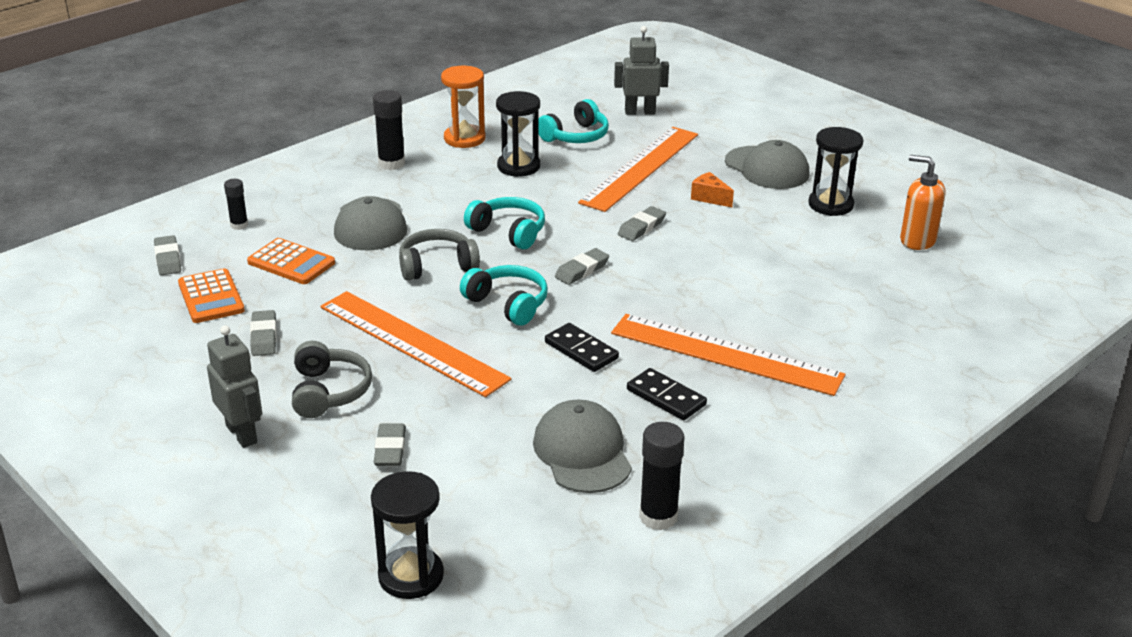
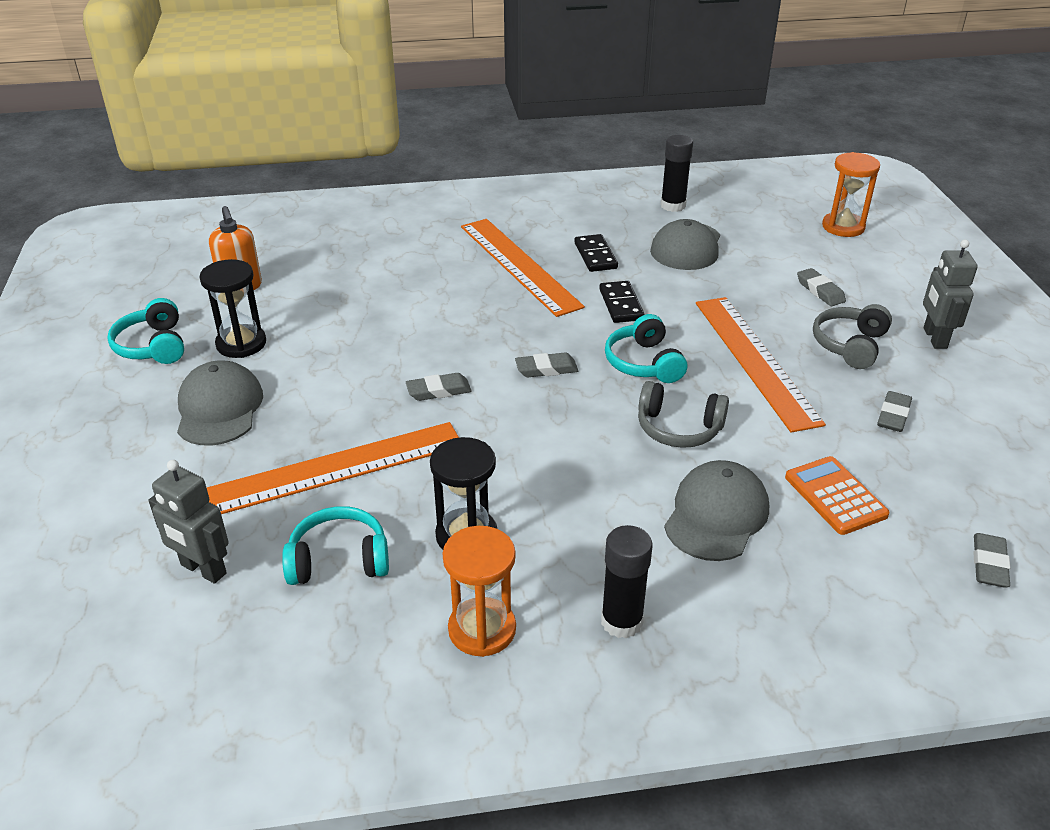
camera: 145 degrees left, 5 degrees up
(211, 297) = (940, 484): orange calculator -> none
(239, 225) = (884, 587): black glue stick -> none
(390, 449) = (820, 291): grey eraser -> grey eraser turned 60 degrees counterclockwise
(411, 576) = (843, 227): black hourglass -> orange hourglass
(508, 232) = (572, 440): turquoise headphones -> turquoise headphones (153, 346)
(709, 198) = (329, 397): orange cheese -> none

